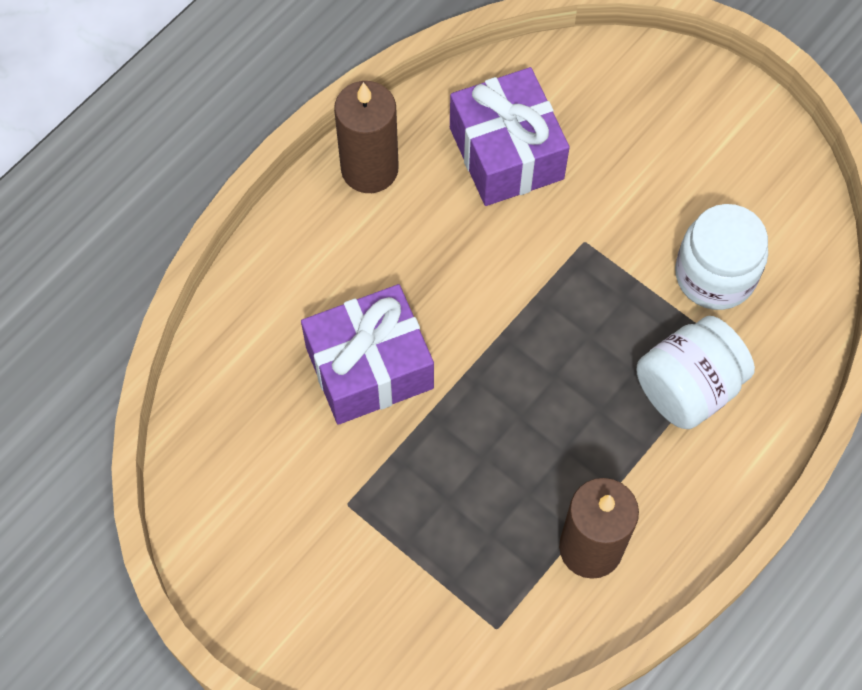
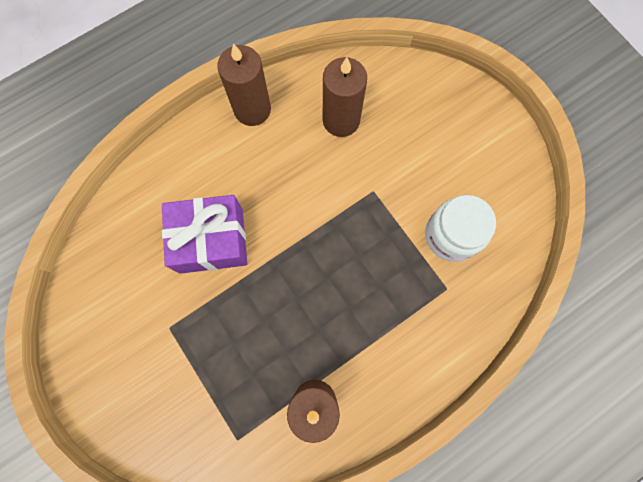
camera: 15 degrees right, 10 degrees up
(506, 153) = (341, 120): purple gift -> brown candle
(688, 387) = (411, 308): white jar -> none

